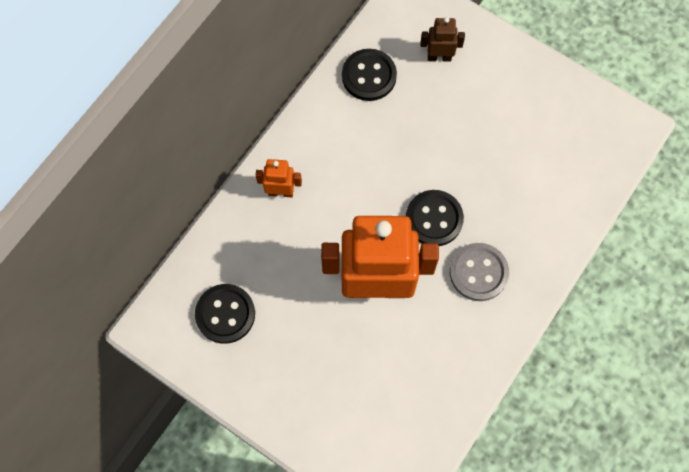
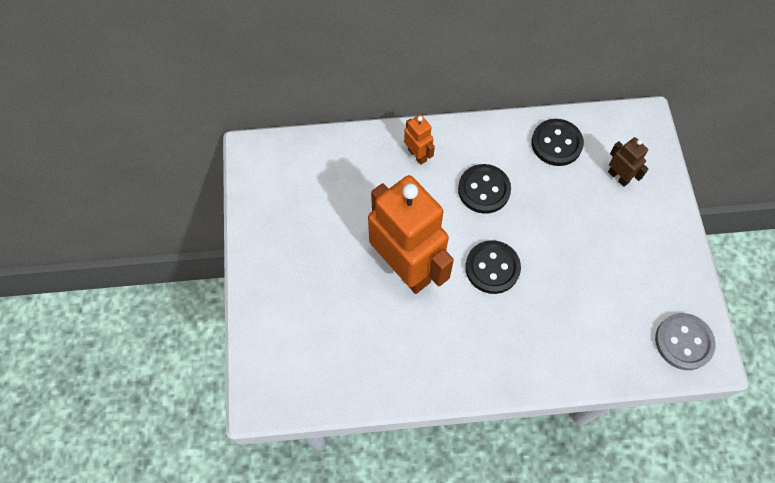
camera: 50 degrees right, 5 degrees down
(225, 314) = (300, 188): black button -> black button (484, 190)
(478, 272) = (480, 330): grey button -> grey button (683, 342)

